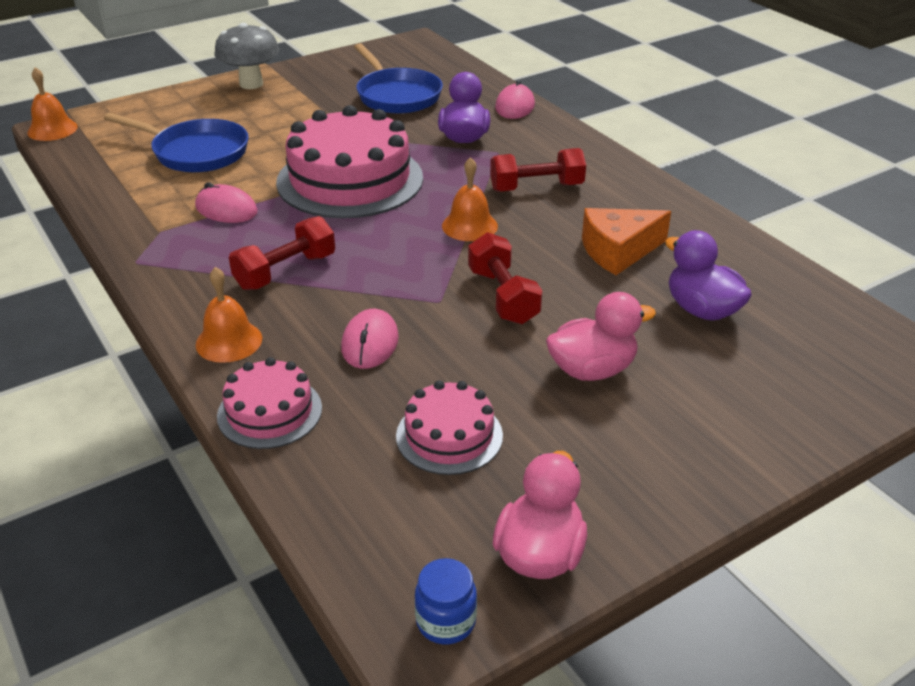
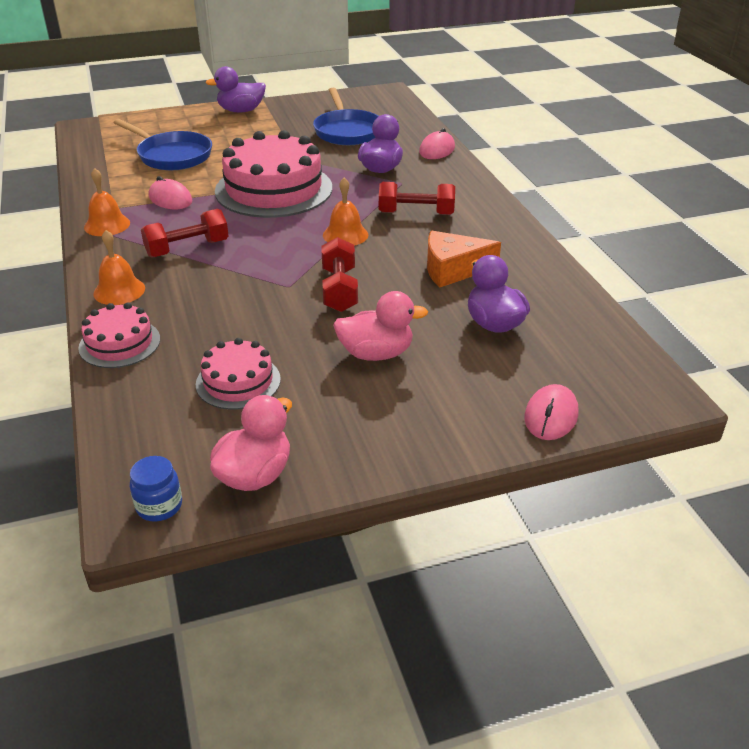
camera: 15 degrees right, 0 degrees up
(52, 129) = (80, 128): orange bell -> orange bell (107, 225)
(251, 84) = (241, 111): grey mushroom -> purple duck
(370, 343) = (219, 308): pink mouse -> pink mouse (551, 416)

